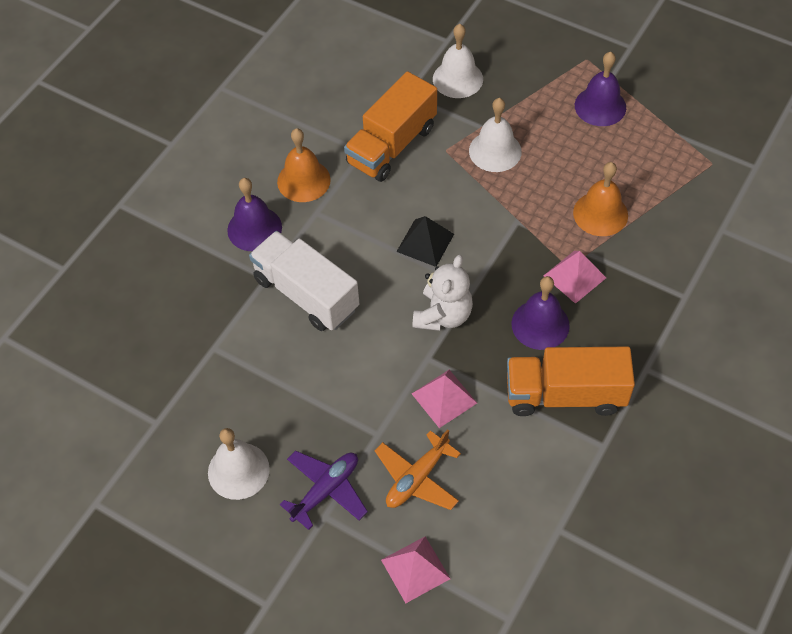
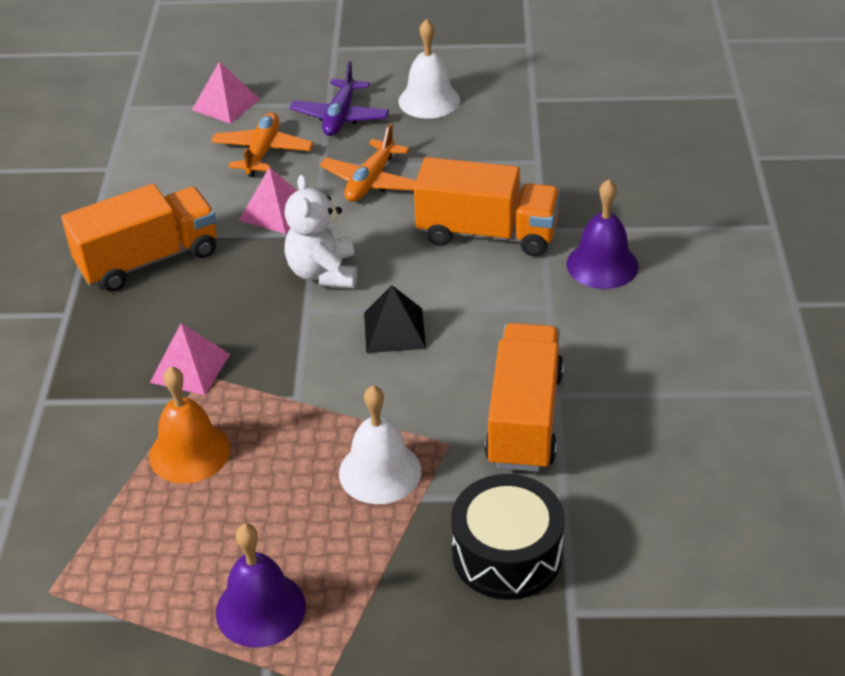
camera: 150 degrees right, 15 degrees down
(303, 180) = (596, 333): orange bell -> none
(306, 294) = (487, 233): white truck -> orange truck
(352, 393) = (370, 181): none -> orange plane
(457, 79) = (507, 554): white bell -> black drum
(540, 324) = (207, 307): purple bell -> none

